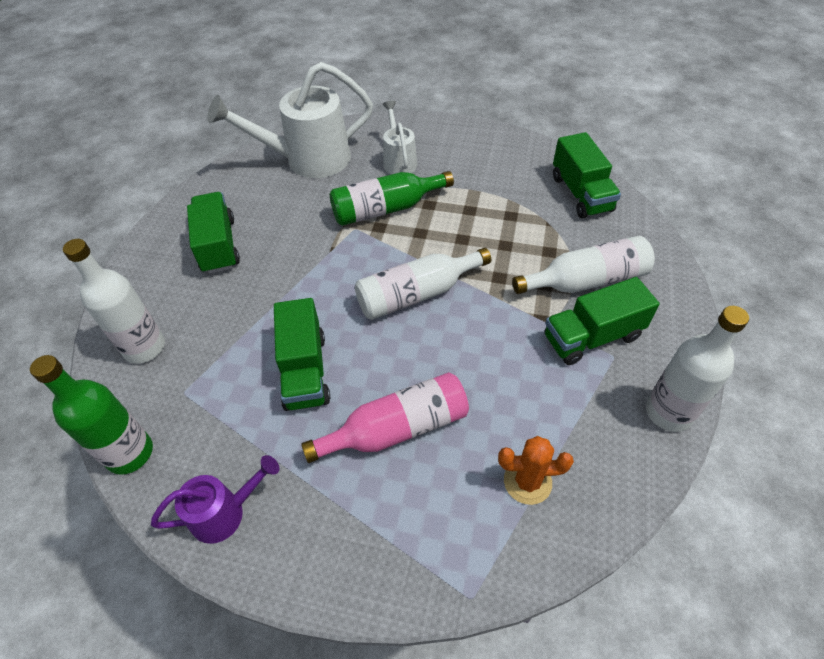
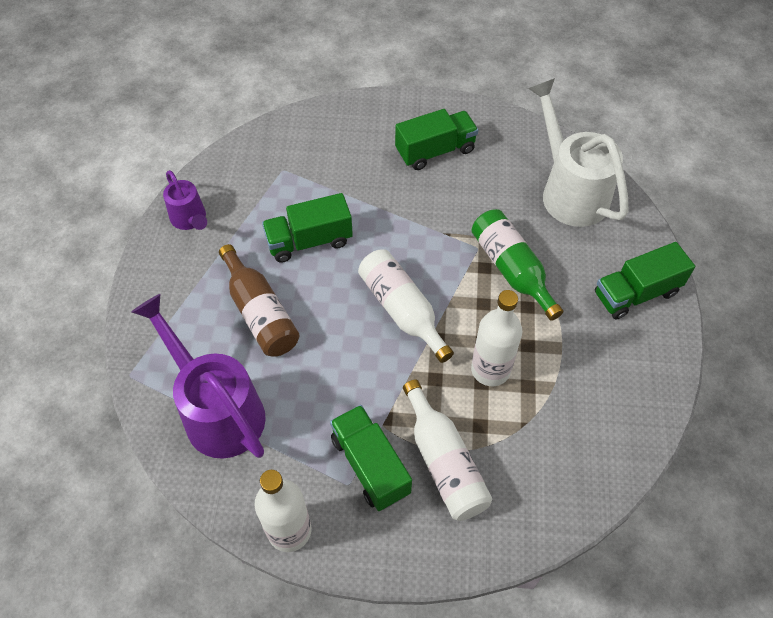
camera: 80 degrees right, 5 degrees up
(129, 453) = (232, 155): green bottle -> none
(144, 347) = (321, 135): white bottle -> white bottle (490, 369)
(397, 429) = (260, 313): pink bottle -> brown bottle
(399, 160) = (591, 270): white watering can -> none
(527, 481) = (217, 410): orange cactus -> purple watering can
(581, 194) = (583, 460): green truck -> green truck (636, 293)

